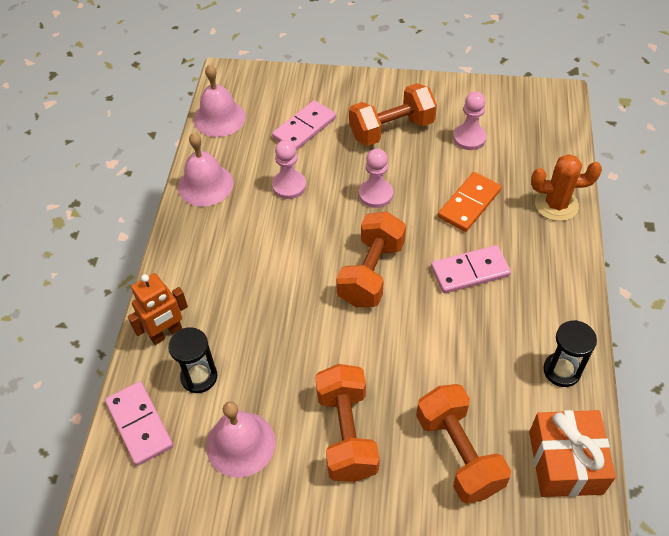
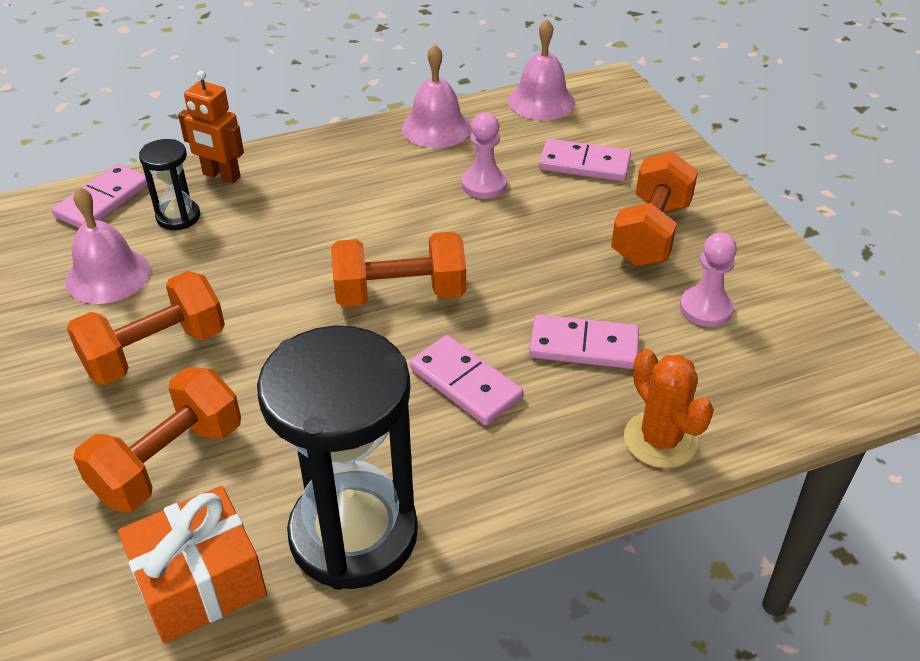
camera: 60 degrees right, 10 degrees down
(375, 194) = (528, 256): pink pawn -> none
(391, 129) = (651, 233): orange dumbbell -> orange dumbbell turned 75 degrees clockwise
(469, 204) = (583, 346): orange domino -> pink domino
(561, 371) = (353, 534): black hourglass -> black hourglass, size x2.17

